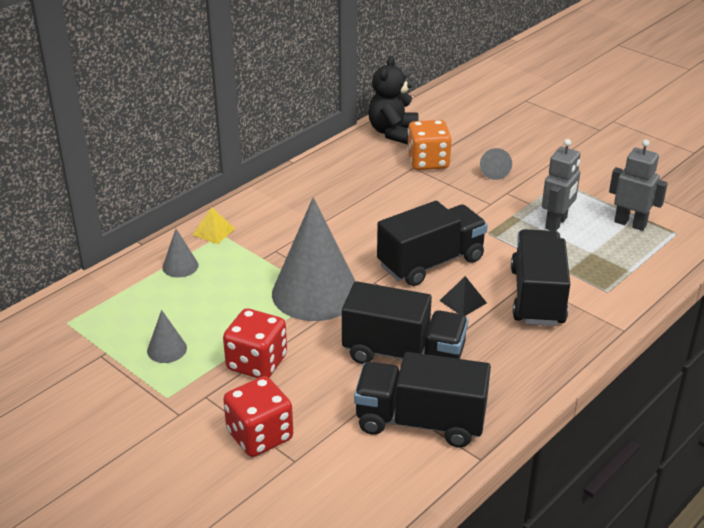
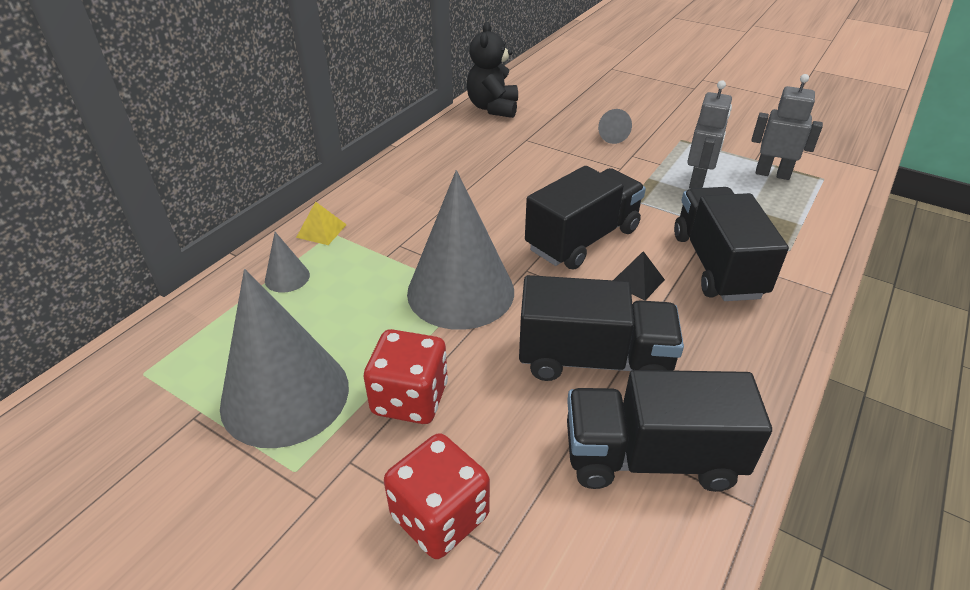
camera: 10 degrees left, 5 degrees up
(167, 349) = (285, 395): grey cone -> grey cone, size x2.37
(428, 162) = (539, 132): orange dice -> none

